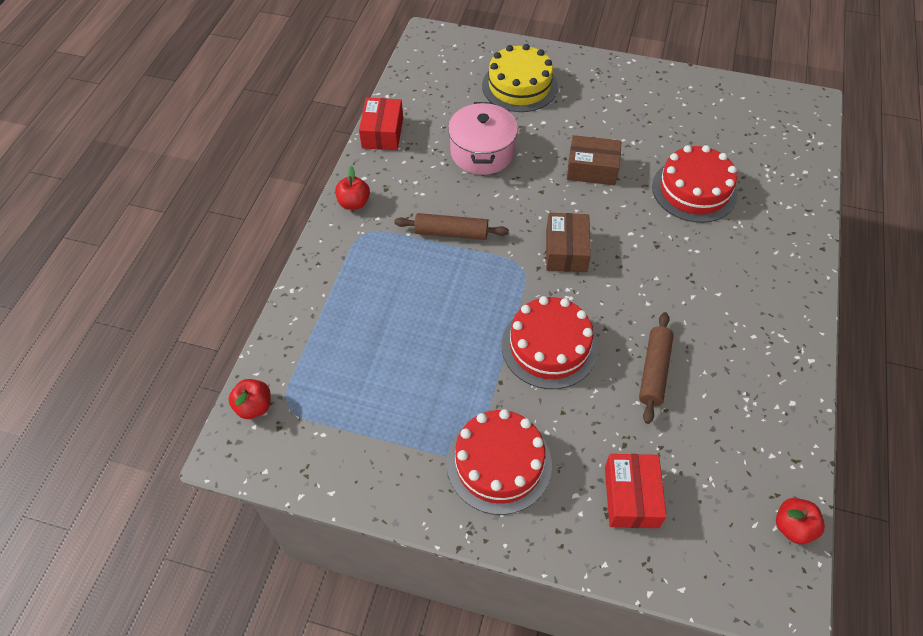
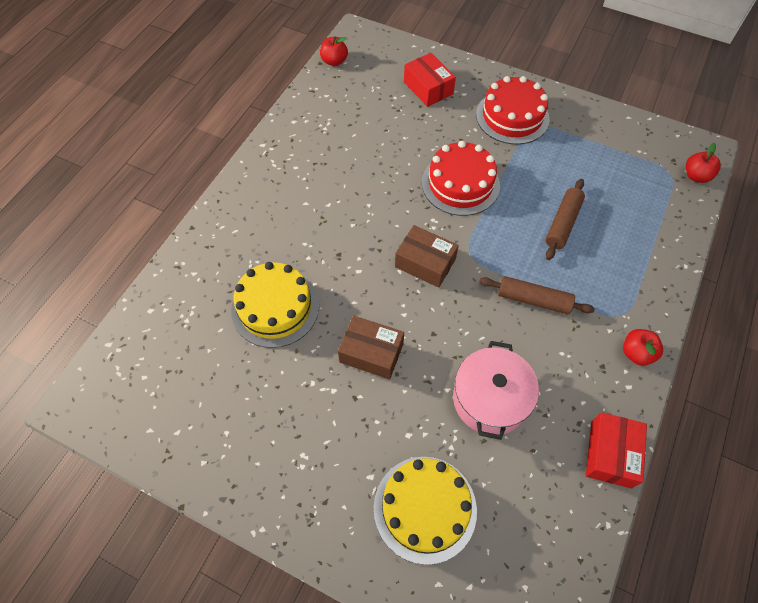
camera: 170 degrees left, 5 degrees up
(566, 251) = (425, 263): brown box -> brown box turned 75 degrees counterclockwise
(631, 496) = (428, 88): red box -> red box turned 45 degrees counterclockwise
(654, 371) = (384, 155): brown rolling pin -> brown rolling pin (563, 223)
(694, 190) = (275, 307): red cake -> yellow cake

